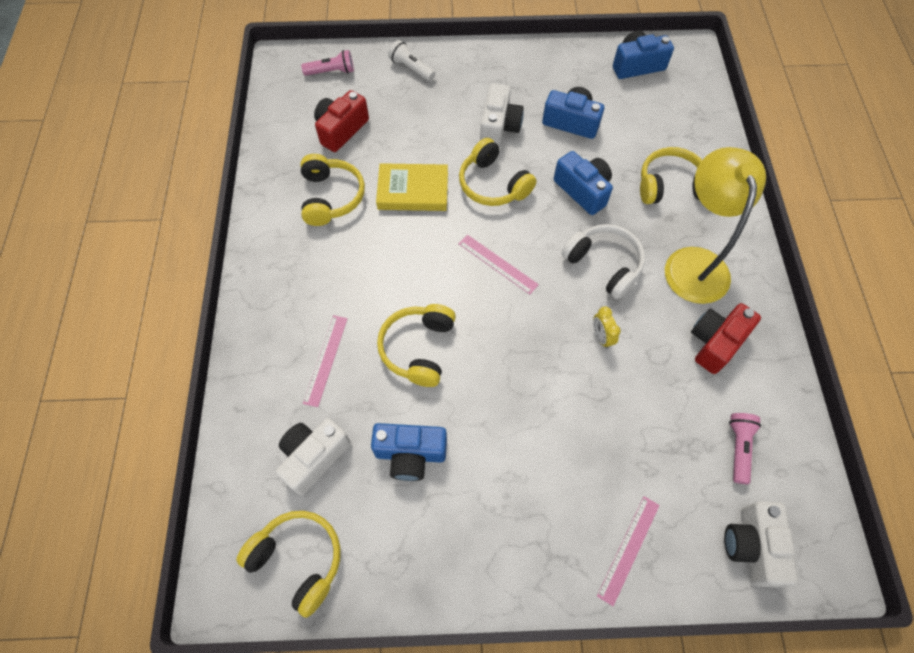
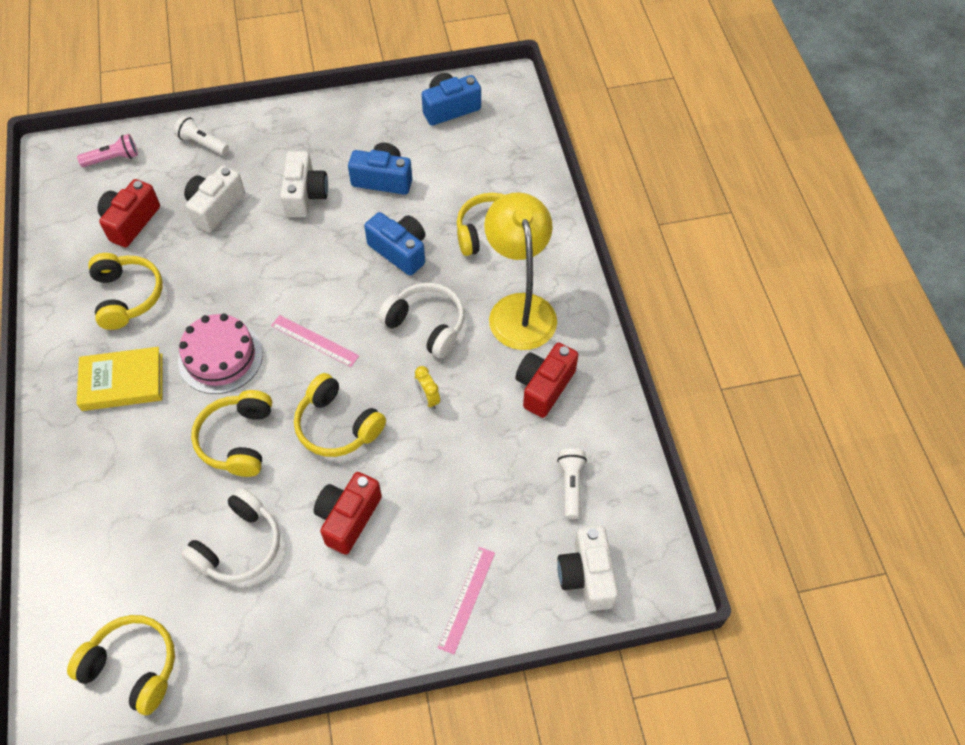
camera: 10 degrees left, 5 degrees down
(314, 457) = (138, 565): white camera -> white camera (215, 207)
(326, 360) = (140, 466): pink ruler -> none
(409, 266) = (220, 357): none -> pink cake
(410, 454) = (239, 546): blue camera -> white headphones
(413, 191) = (217, 277): yellow book -> yellow book (122, 382)
(493, 184) = (303, 258): yellow headphones -> yellow headphones (337, 426)
(517, 444) = (348, 518): none -> red camera
(738, 448) = (571, 485): pink flashlight -> white flashlight

